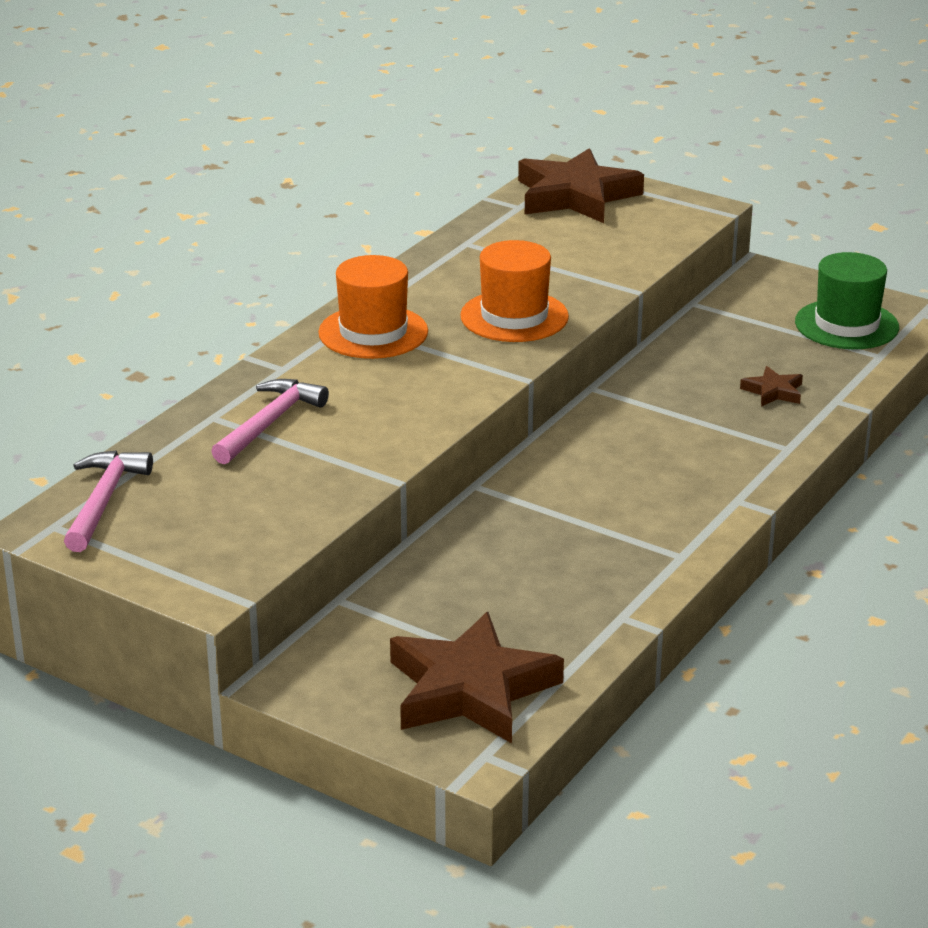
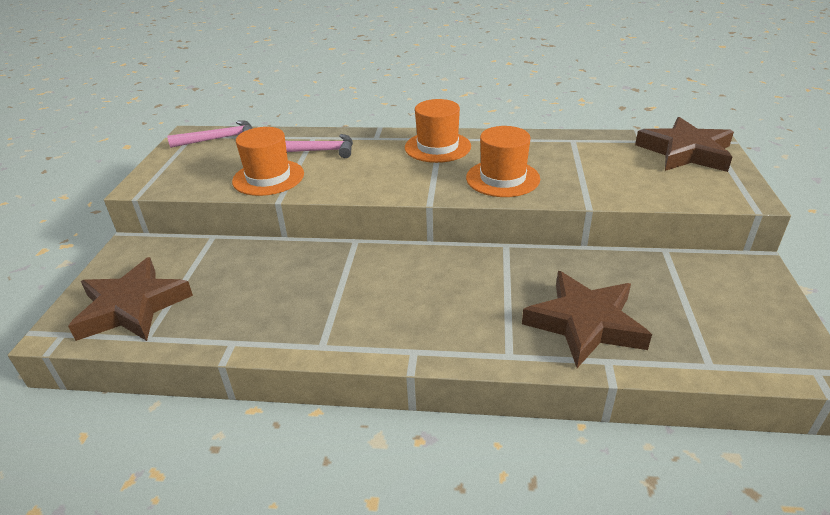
camera: 65 degrees right, 5 degrees up
(314, 478) = (268, 177): none -> orange hat
(773, 391) = (585, 323): brown star -> brown star, size x2.26
(846, 325) = (735, 331): green hat -> none

